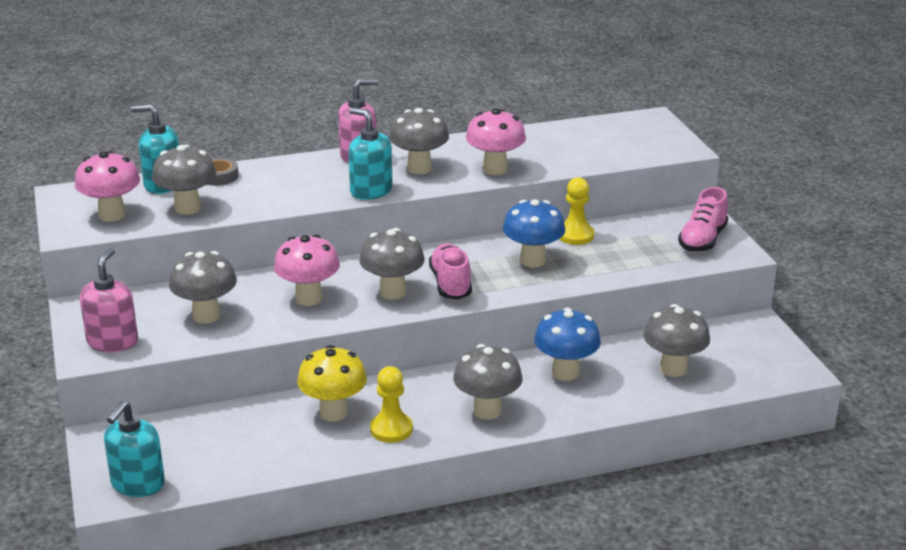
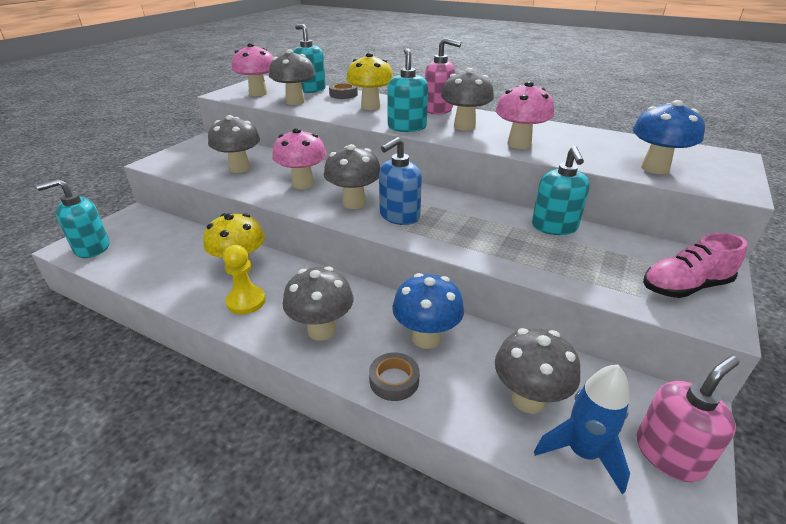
camera: 45 degrees right, 5 degrees up
(113, 342) = (178, 161): pink soap dispenser -> pink soap dispenser (669, 454)
(284, 181) = (370, 106): none -> yellow mushroom
(451, 284) = (399, 216): pink shoe -> blue soap dispenser
(532, 260) = (487, 229): blue mushroom -> blue mushroom (655, 168)
(575, 235) = (554, 227): yellow pawn -> turquoise soap dispenser
(585, 407) = (394, 380): none -> grey tape
(730, 377) = (582, 452): none -> blue rocket

